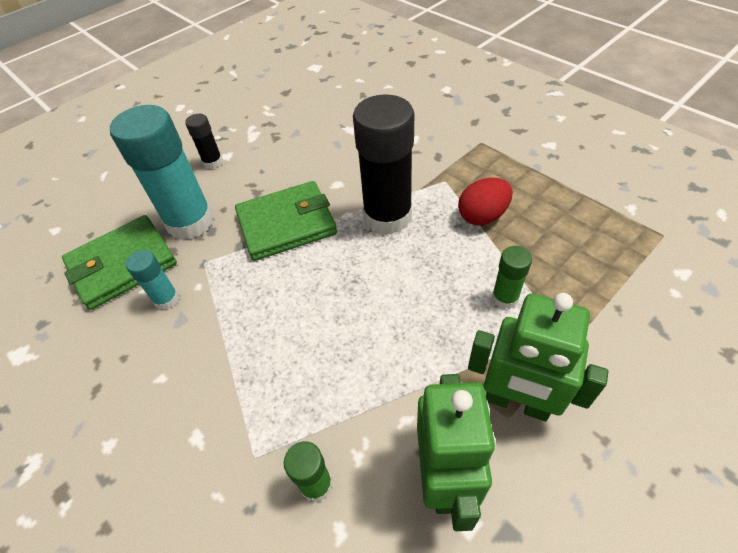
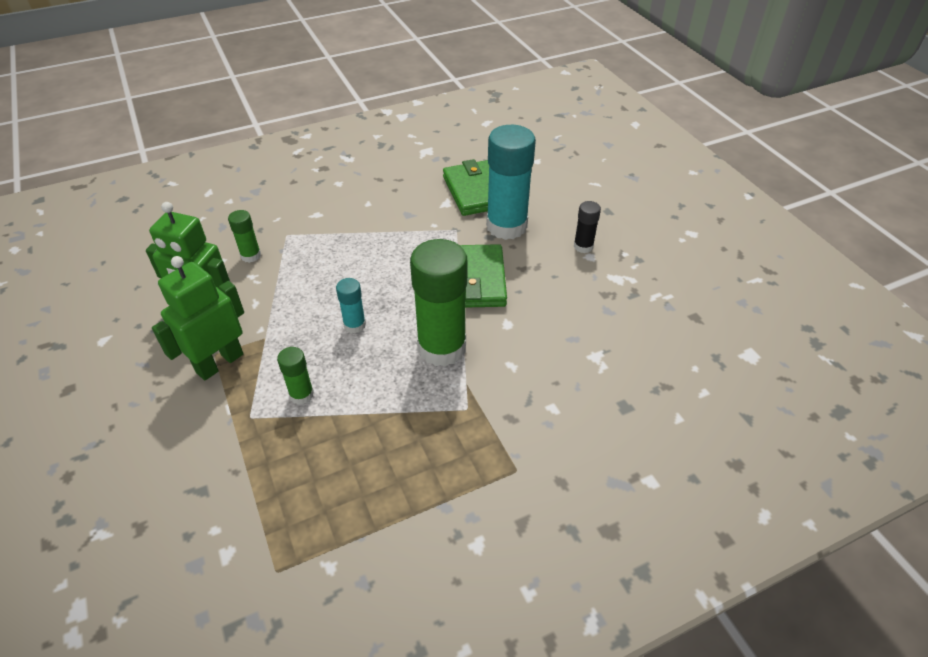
camera: 105 degrees right, 5 degrees down
(166, 299) = (431, 209): turquoise glue stick -> turquoise glue stick (354, 325)
(387, 216) = (442, 347): black glue stick -> green glue stick
(482, 216) = (400, 419): red egg -> none

